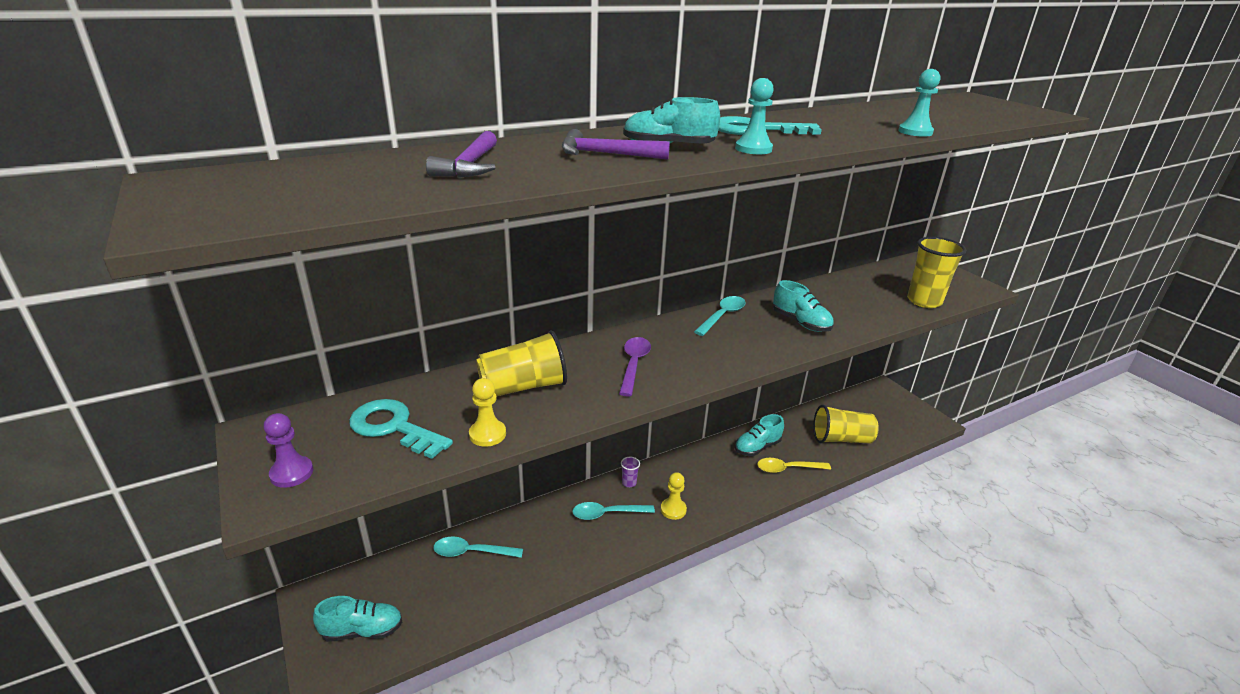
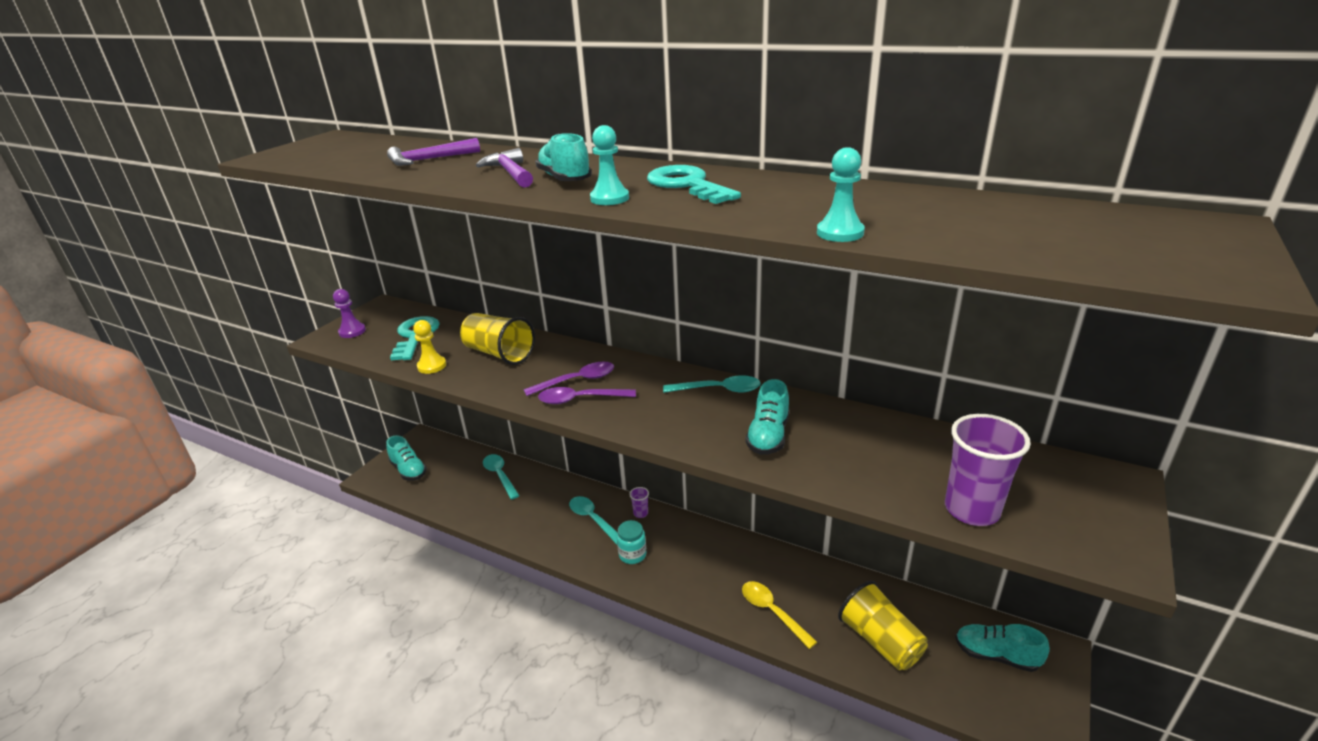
camera: 60 degrees right, 0 degrees up
(667, 373) = (580, 399): none -> purple spoon
(673, 509) = (632, 555): yellow pawn -> turquoise jar
(757, 447) = (781, 574): turquoise shoe -> turquoise shoe (996, 655)
(924, 301) = (971, 510): yellow cup -> purple cup

